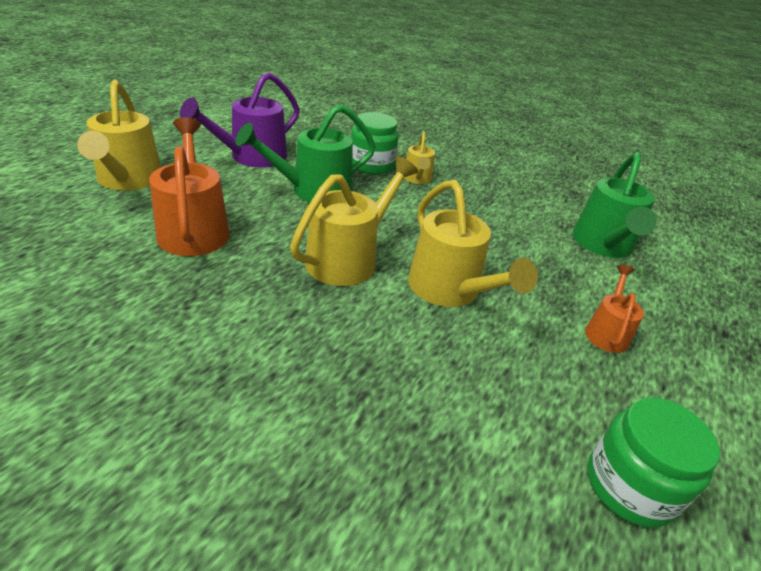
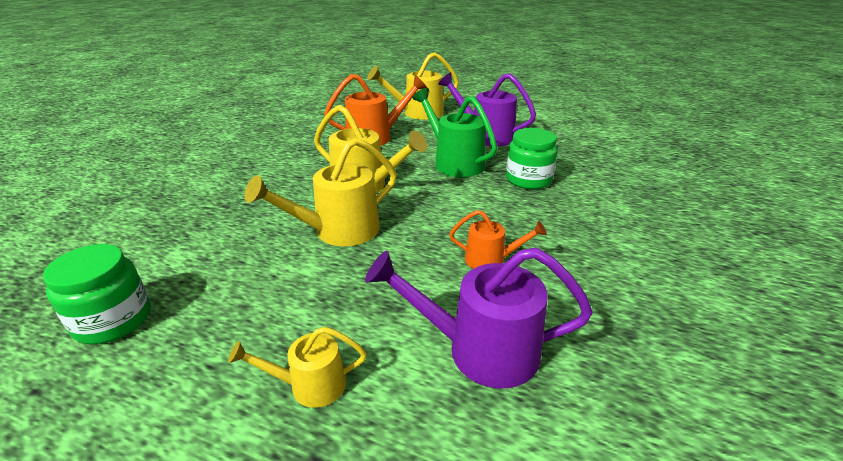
camera: 85 degrees right, 5 degrees down
(417, 179) = (525, 204): yellow watering can -> yellow watering can (309, 385)
(603, 245) = (479, 350): green watering can -> purple watering can
(606, 332) = (294, 329): orange watering can -> orange watering can (491, 260)

